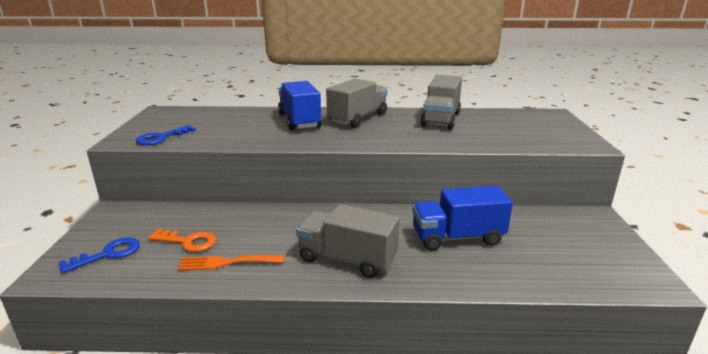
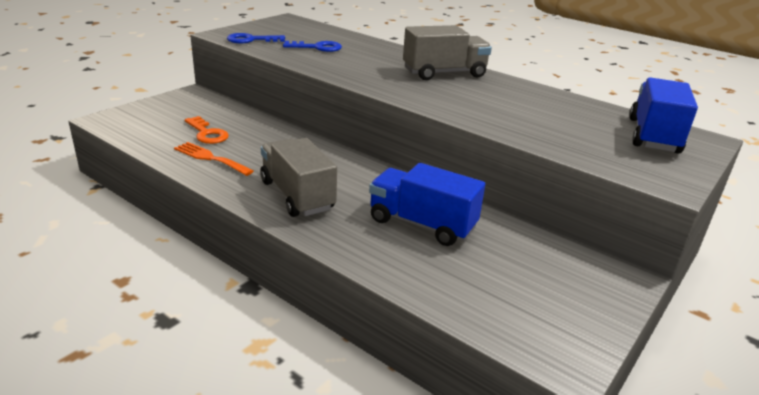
camera: 35 degrees right, 5 degrees up
(108, 254) = (150, 121): blue key -> blue key (317, 47)
(299, 121) = (384, 59): blue truck -> blue truck (653, 136)
(441, 119) = (534, 100): grey truck -> none

